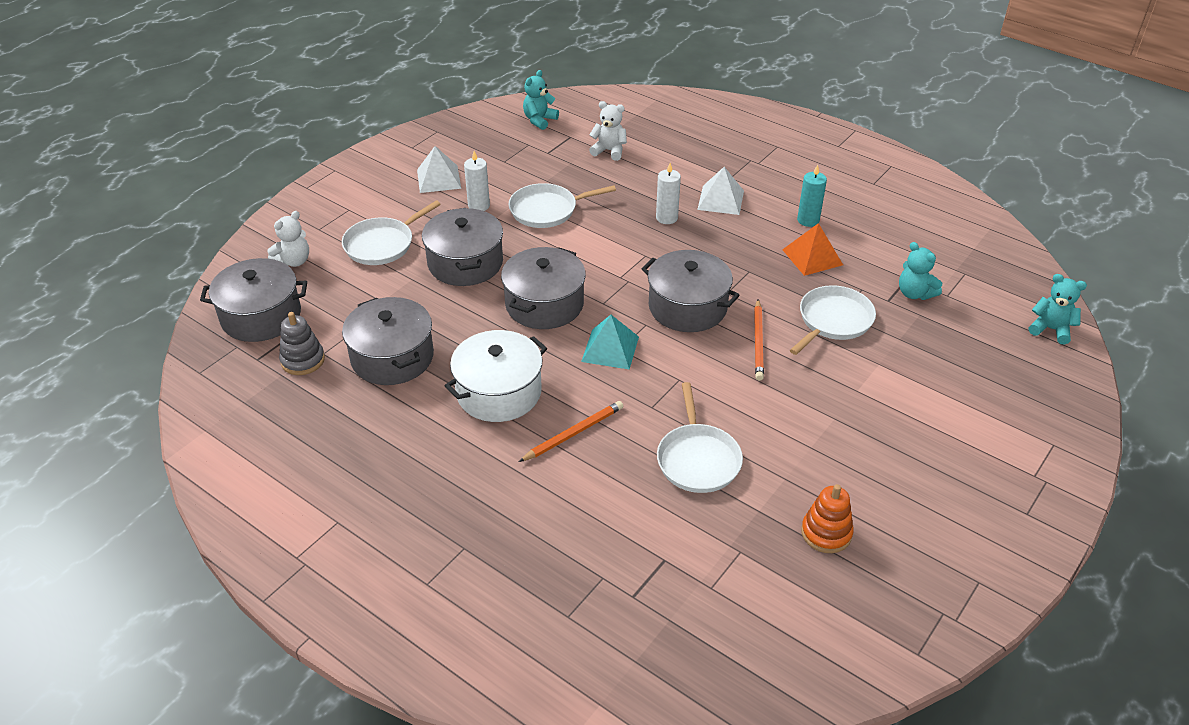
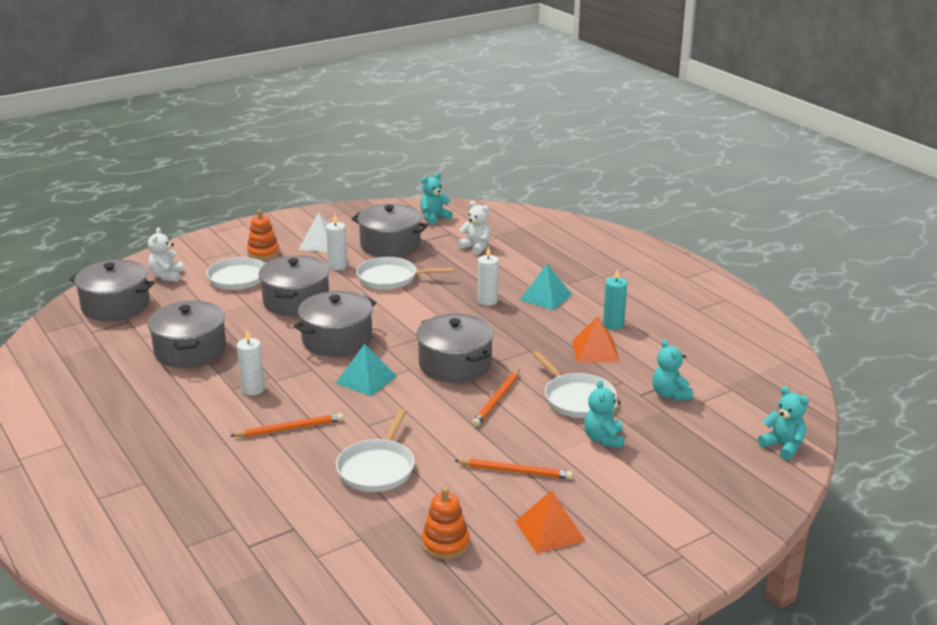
camera: 20 degrees right, 15 degrees down
(293, 261) = (167, 276): white teddy bear -> white teddy bear turned 120 degrees clockwise
(303, 360) = (123, 339): grey stacking toy -> none
(383, 205) = (263, 252): none -> orange stacking toy
(498, 392) = (253, 389): white pot -> white candle
(516, 165) = (390, 245): none -> grey pot
(720, 200) = (545, 297): white pyramid -> turquoise pyramid
(833, 320) = (577, 399): white pan -> white pan turned 90 degrees clockwise
(833, 425) = (515, 471): none -> orange pencil
(889, 363) = (603, 439): none -> turquoise teddy bear
(911, 487) = (549, 530): none -> orange pyramid

